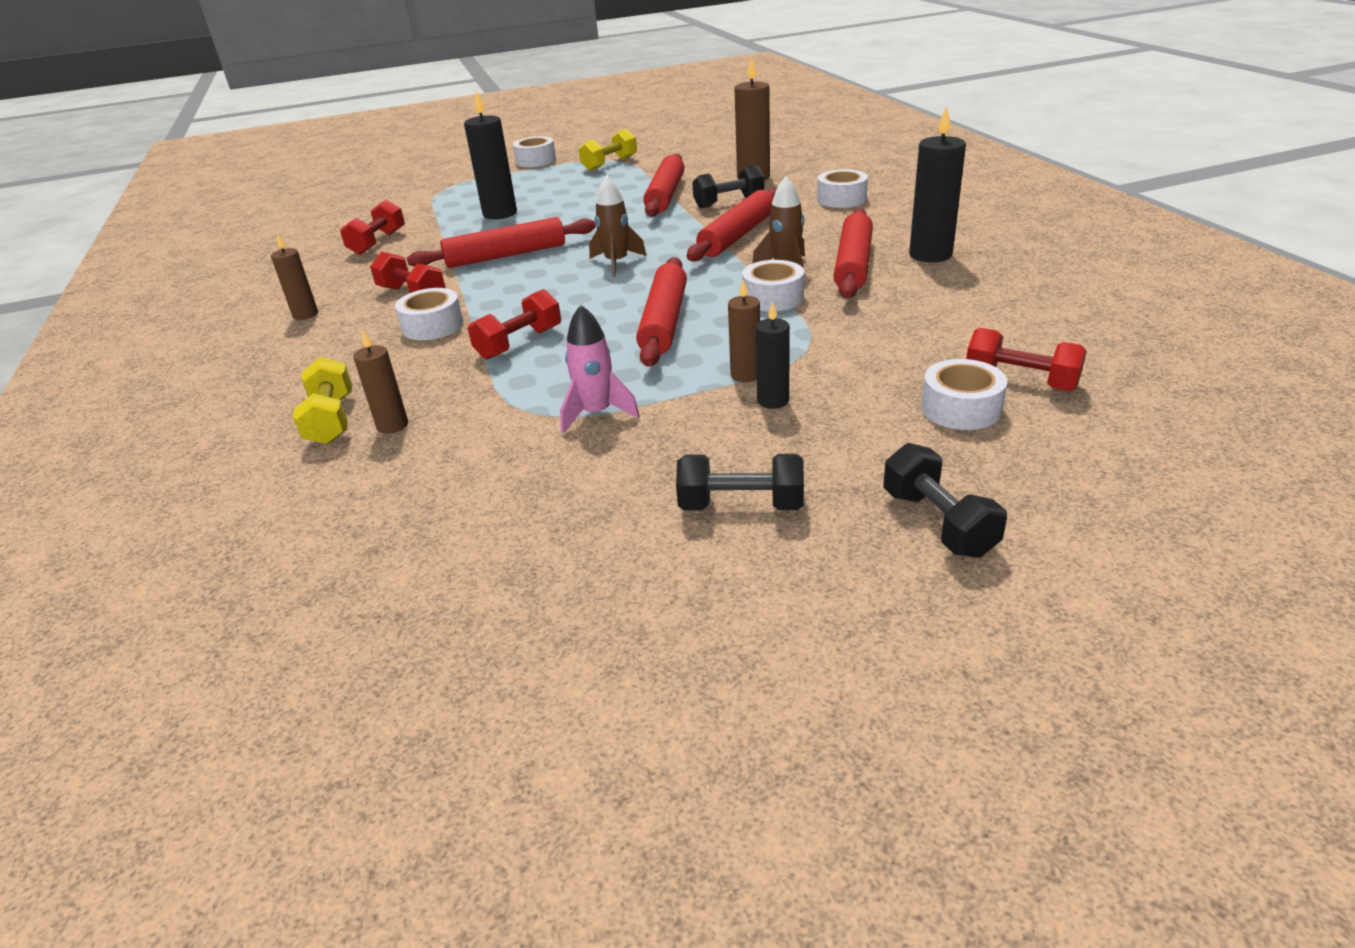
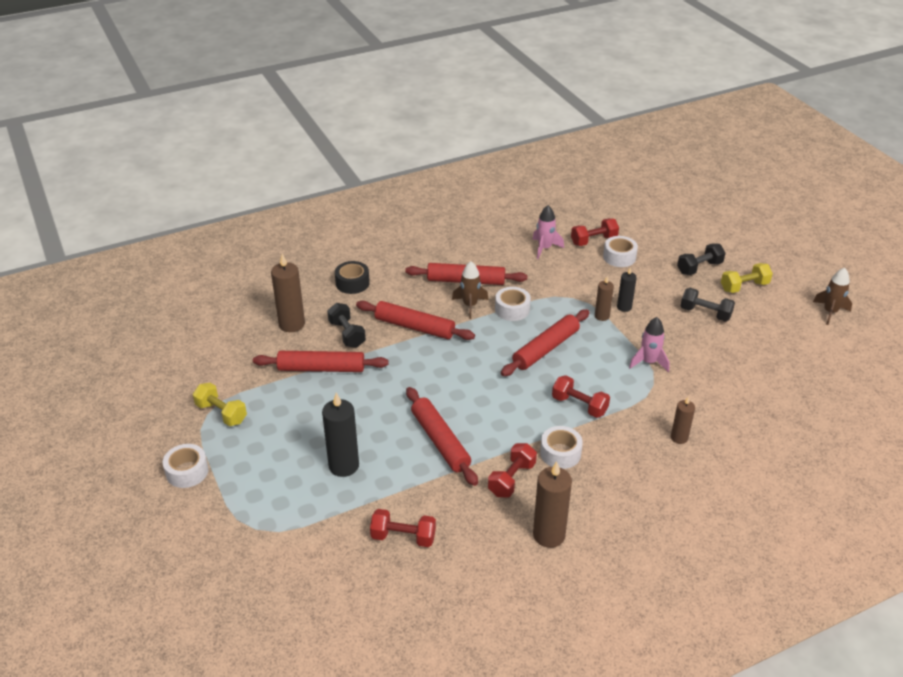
camera: 100 degrees left, 5 degrees up
(305, 315) = (549, 535): brown candle -> brown candle, size x1.71
(331, 420) = (681, 466): yellow dumbbell -> yellow dumbbell (744, 287)
(616, 263) = (458, 379): brown rocket -> brown rocket (830, 312)
(664, 322) = (546, 349): red rolling pin -> red rolling pin turned 45 degrees counterclockwise
(741, 505) = (705, 313): black dumbbell -> black dumbbell turned 60 degrees counterclockwise
(841, 199) = (352, 283): white tape -> black tape
(930, 255) = (453, 254): black candle -> none
(972, 328) = (544, 248): none -> pink rocket
(1020, 381) = (593, 241): red dumbbell -> red dumbbell turned 45 degrees clockwise

